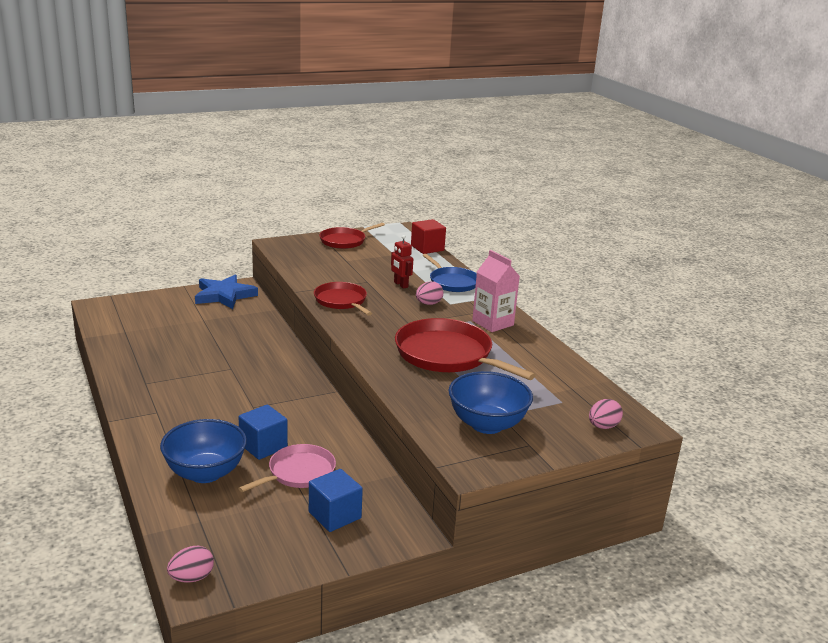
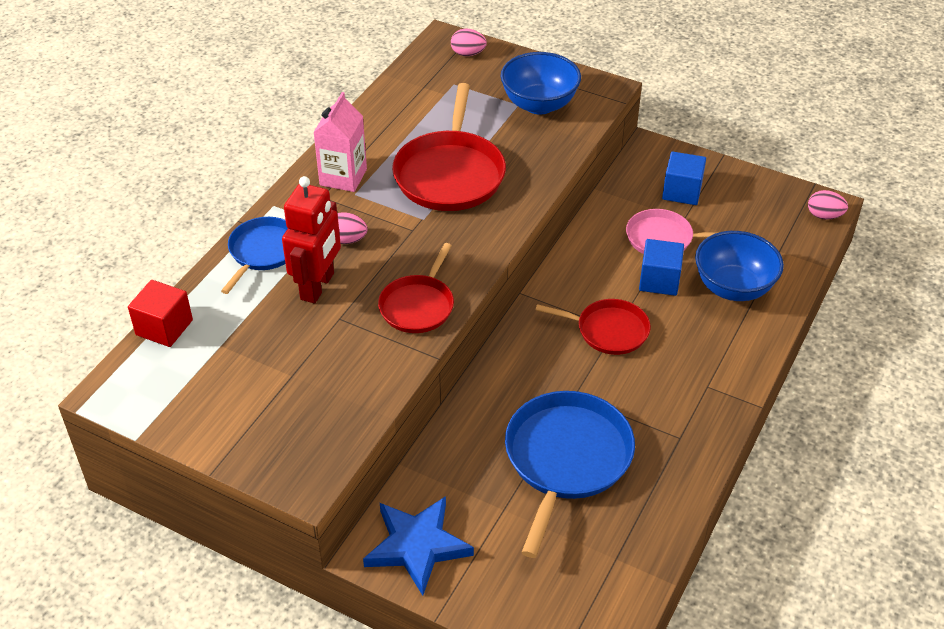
camera: 125 degrees left, 20 degrees up
(198, 346) = (566, 459): none -> blue pan
(345, 241) = (220, 420): red pan -> red pan (608, 330)
(400, 285) = (318, 286): red robot -> red robot, size x1.82

